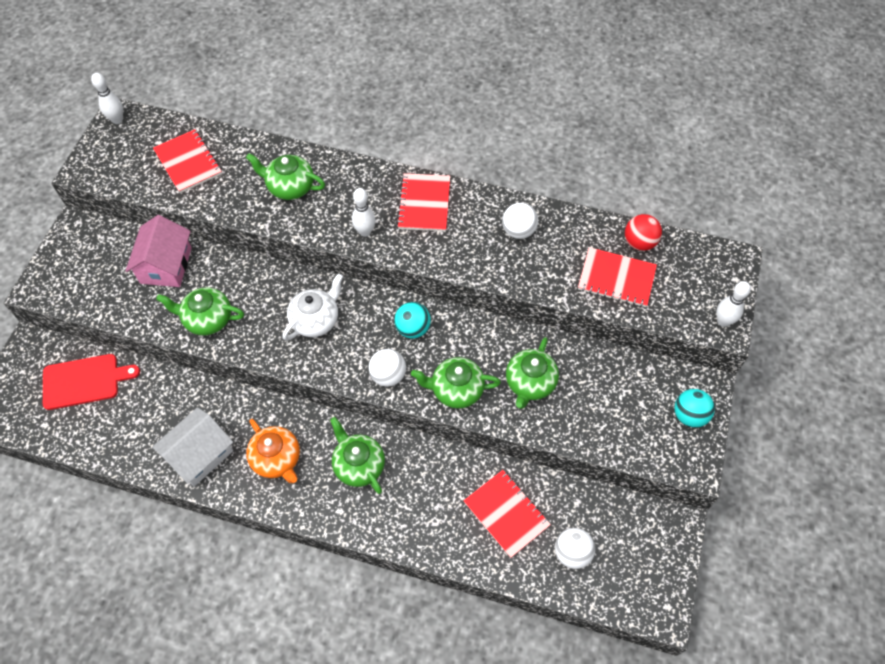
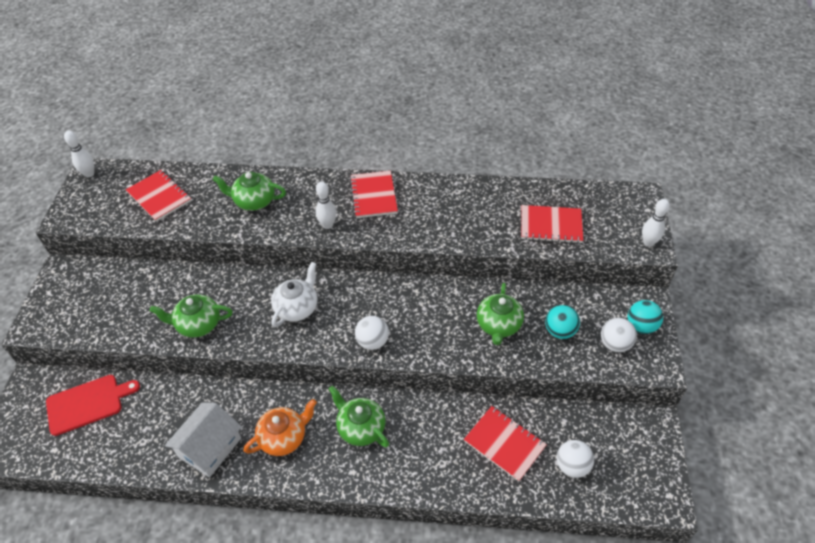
camera: 10 degrees left, 10 degrees down
(166, 265) = (151, 287): pink house -> none
(277, 459) = (284, 437): orange teapot -> orange teapot turned 75 degrees counterclockwise
(413, 328) = (385, 300): turquoise ball -> turquoise ball (560, 331)
(456, 390) = (436, 342): green teapot -> none
(518, 231) = (459, 203): white ball -> white ball (615, 344)
(639, 242) = (561, 195): red ball -> none

